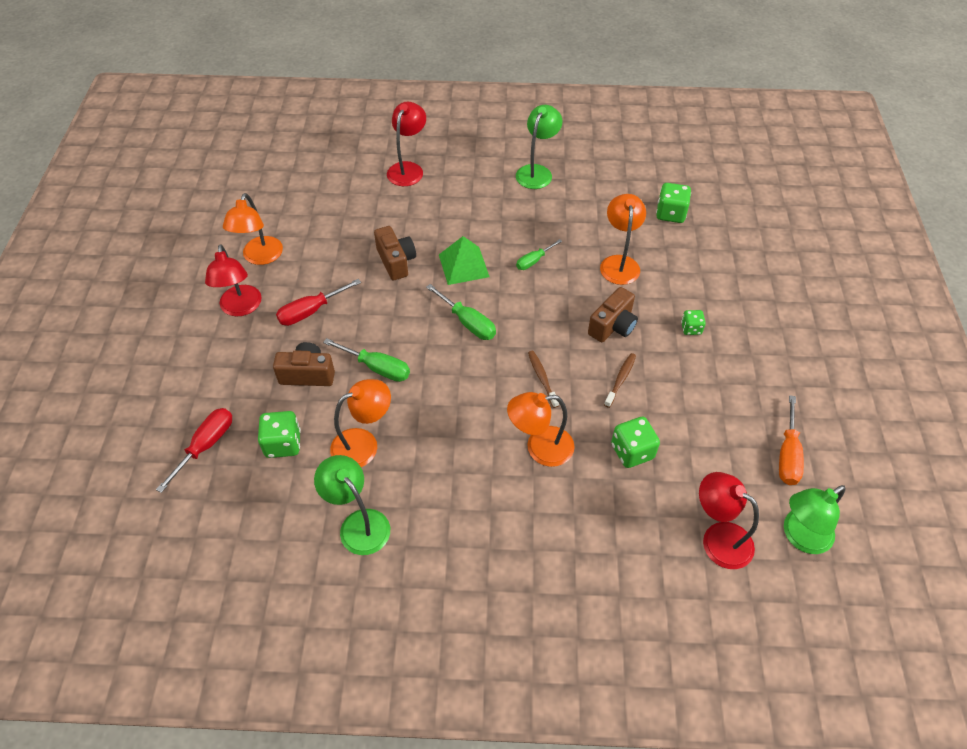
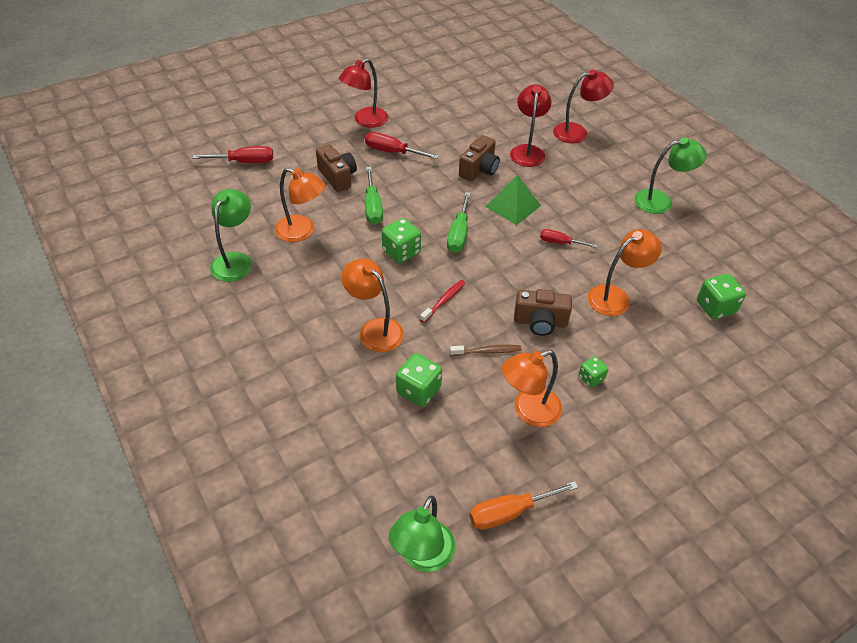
camera: 55 degrees right, 5 degrees down
(260, 257) = (416, 107): orange lamp -> orange lamp (528, 411)
(283, 444) = (272, 194): green dice -> green dice (401, 252)
(534, 261) = (560, 243): green screwdriver -> red screwdriver
(542, 378) = (444, 301): brown toothbrush -> red toothbrush
(718, 538) = (374, 489): red lamp -> red lamp (527, 151)
(800, 537) = (422, 557): green lamp -> green lamp turned 90 degrees counterclockwise

